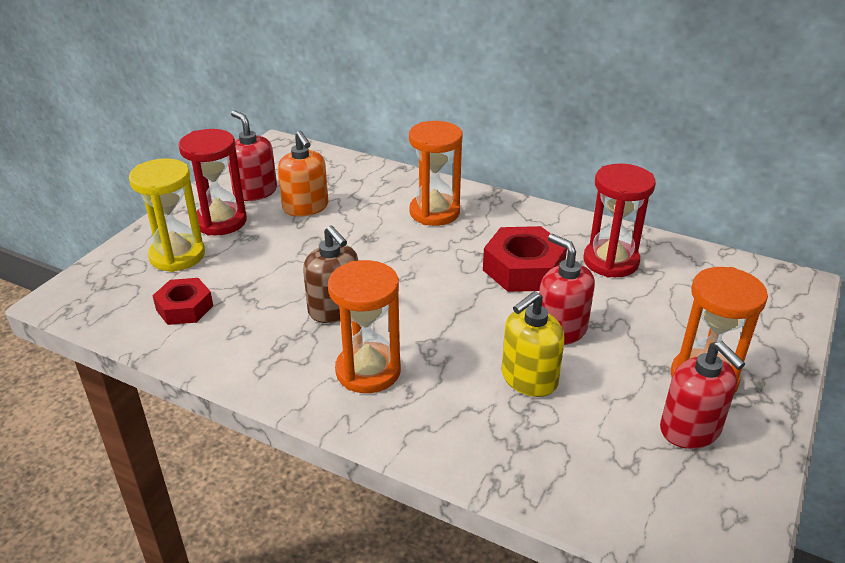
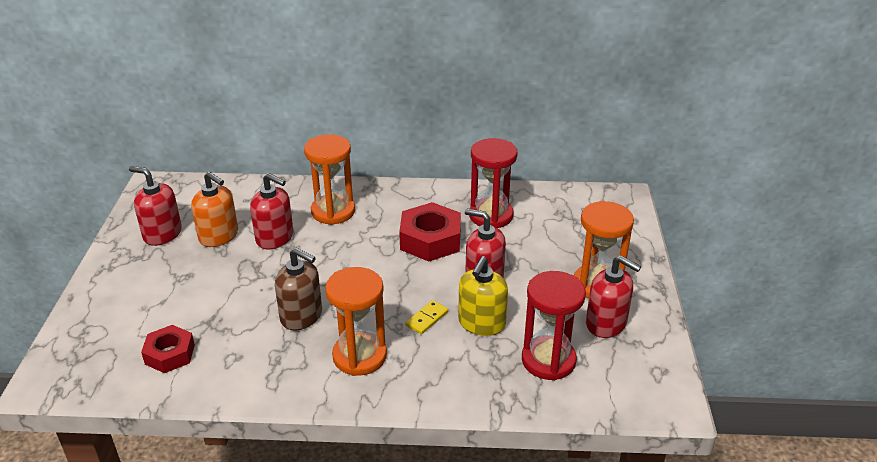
camera: 25 degrees left, 0 degrees up
(177, 255) = (129, 311): yellow hourglass -> none
(221, 221) = (149, 270): red hourglass -> red hourglass (548, 360)
(358, 223) = (275, 238): none -> red soap dispenser
(467, 354) = (427, 319): none -> yellow domino

